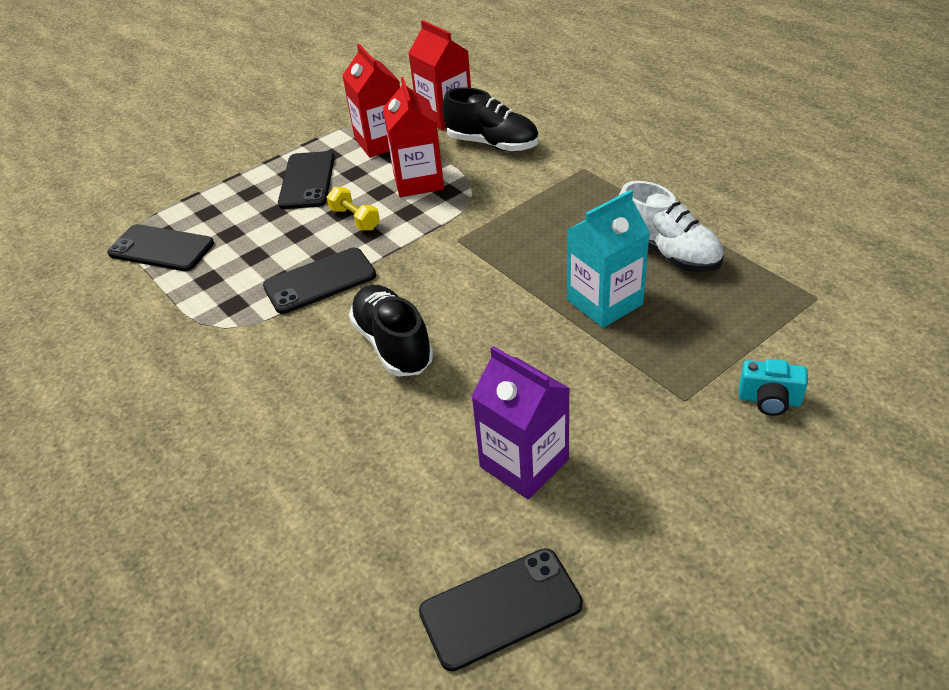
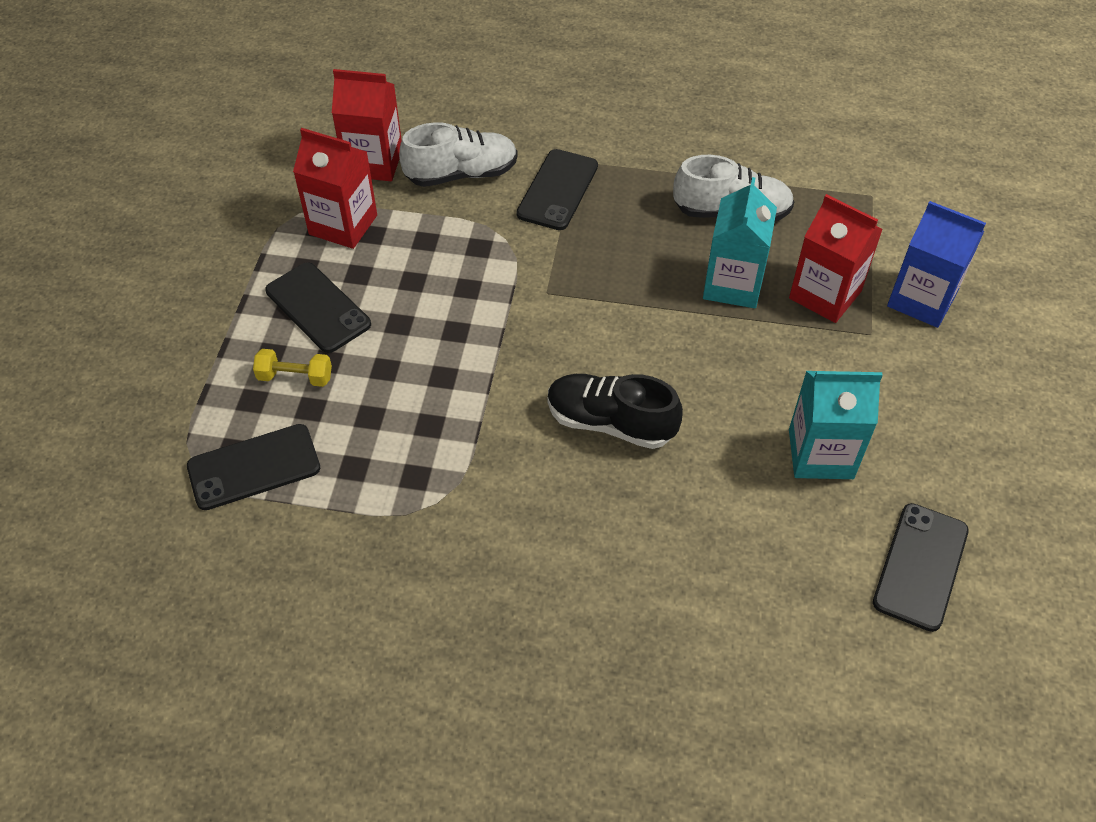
camera: 45 degrees left, 10 degrees up
(320, 281) = (470, 404): black phone -> black phone (557, 190)
(355, 219) = (423, 323): yellow dumbbell -> yellow dumbbell (295, 377)
(418, 181) = (437, 250): red carton -> red carton (825, 295)
(492, 144) = (461, 174): black shoe -> white shoe
(524, 463) = (820, 454): purple carton -> turquoise carton
(769, 400) = (921, 300): turquoise camera -> blue carton

